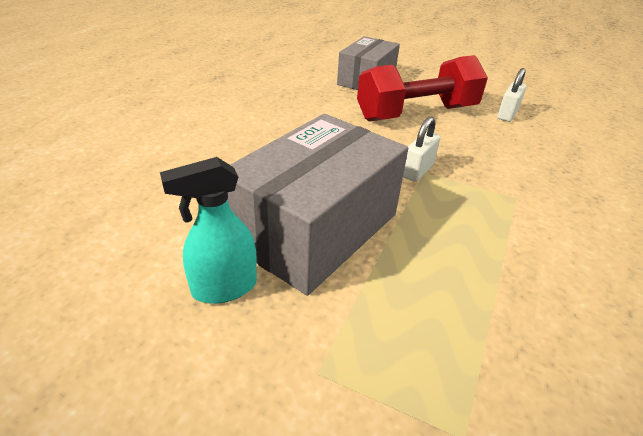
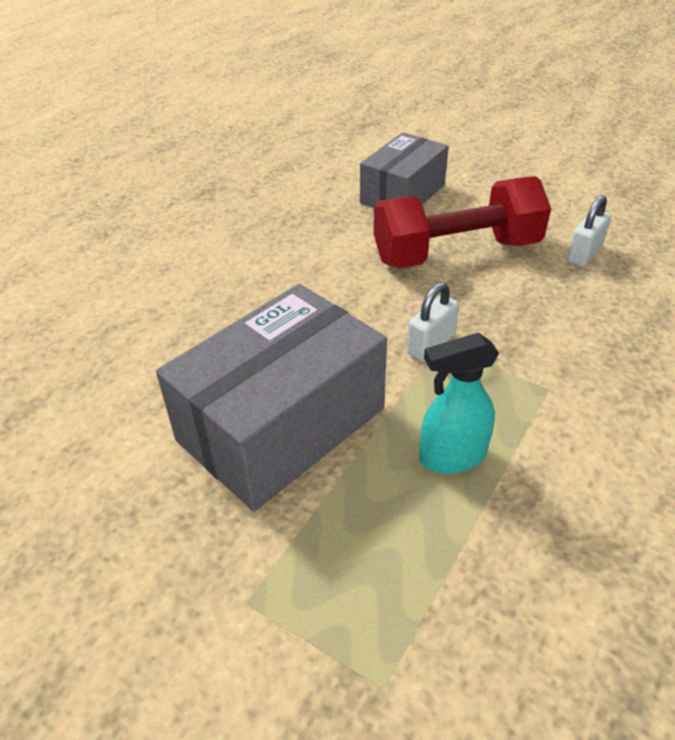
camera: 10 degrees right, 5 degrees up
(223, 288) = (164, 497): turquoise spray bottle -> turquoise spray bottle (452, 457)

